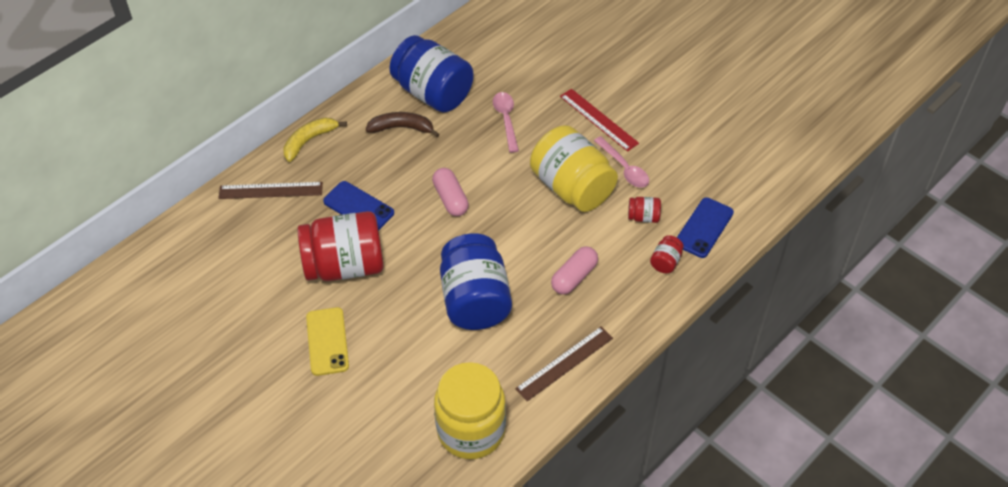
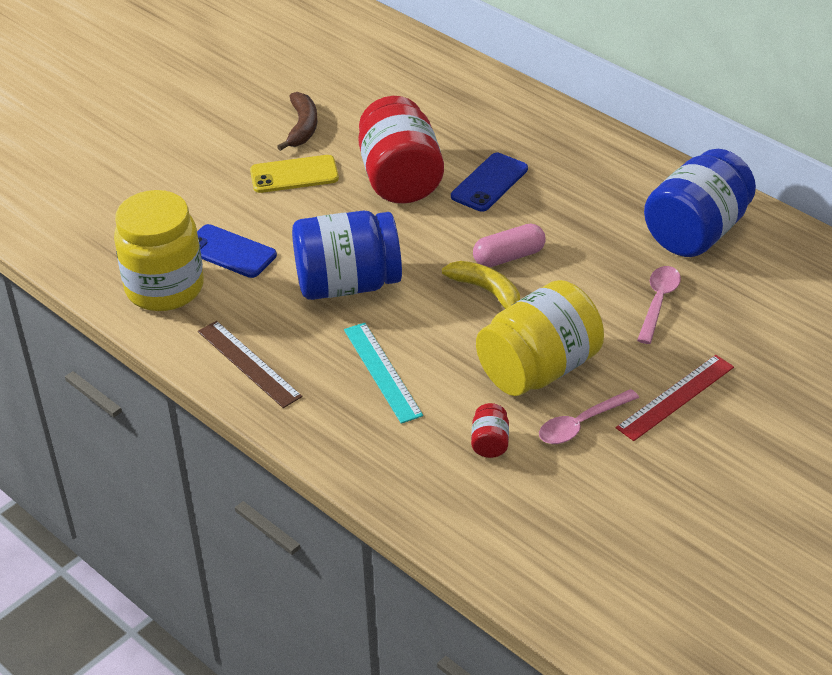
camera: 90 degrees right, 10 degrees down
(270, 190) = (510, 116): brown ruler -> none
(309, 141) = (592, 136): yellow banana -> yellow banana (487, 292)
(402, 128) = (626, 209): brown banana -> brown banana (302, 127)
(506, 120) = (658, 302): pink spoon -> pink spoon turned 60 degrees counterclockwise
(574, 277) = (382, 372): pink capsule -> turquoise ruler
(665, 262) = (409, 464): red jar -> none
(704, 228) = (473, 510): blue phone -> blue phone (229, 252)

